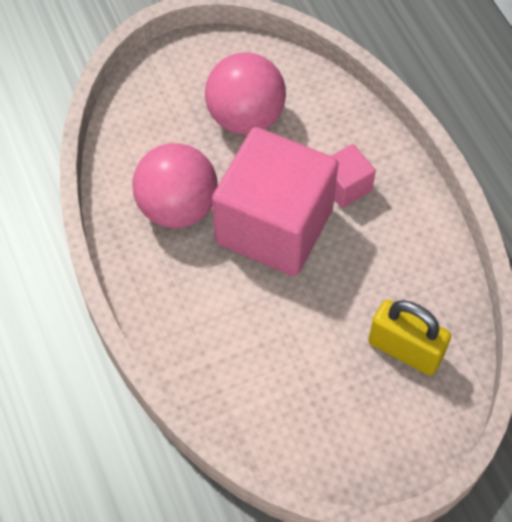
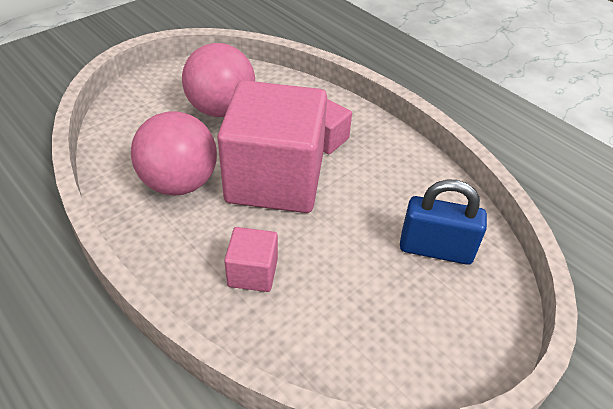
camera: 20 degrees left, 15 degrees down
(220, 328) = (253, 272): none -> pink cube
(405, 350) = (435, 249): yellow padlock -> blue padlock

